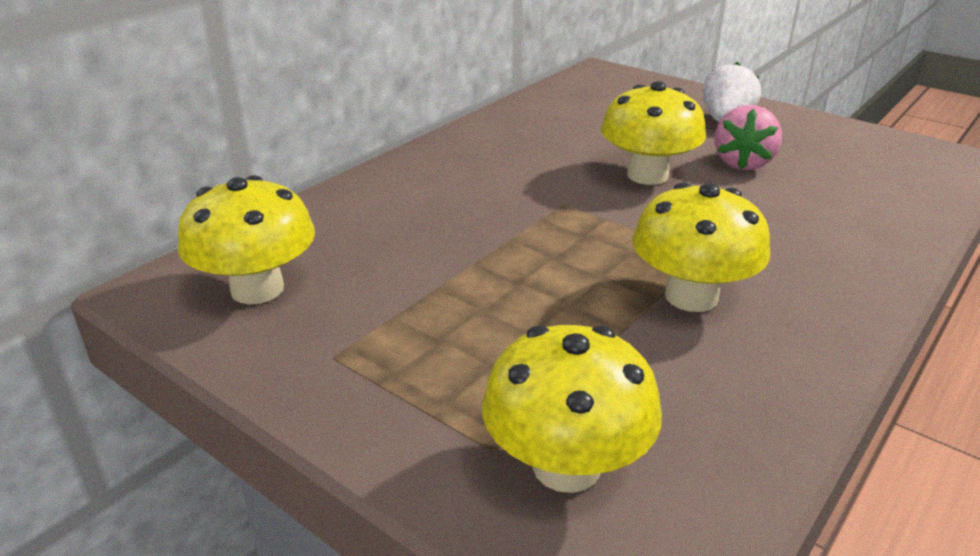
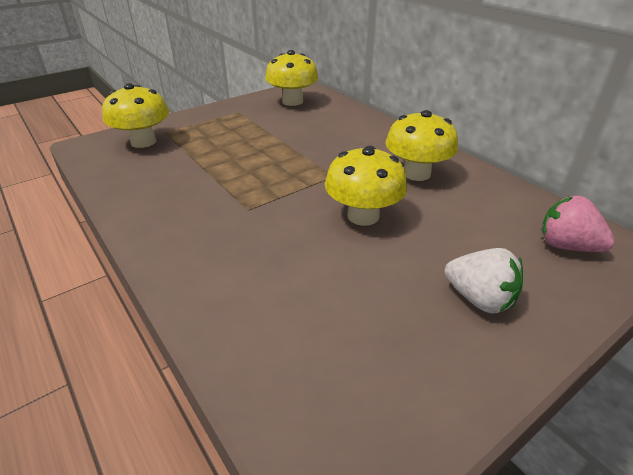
camera: 105 degrees right, 5 degrees up
(691, 296) = (212, 192): yellow mushroom -> yellow mushroom (416, 173)
(742, 163) = (372, 273): pink strawberry -> pink strawberry (566, 246)

